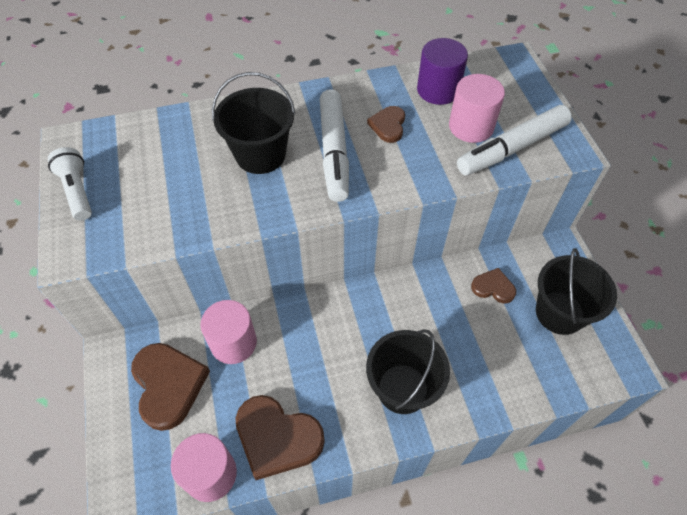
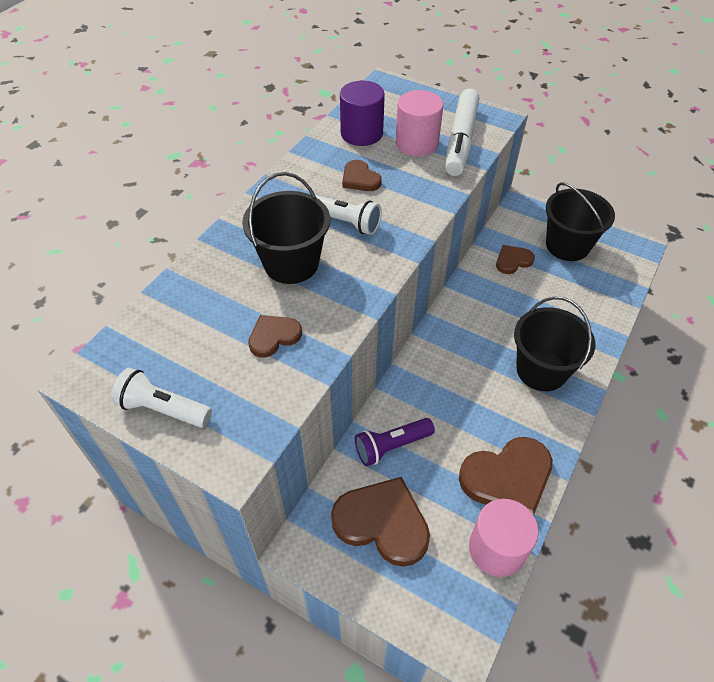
camera: 45 degrees left, 5 degrees down
(186, 196) = (274, 336): none -> brown heart
(233, 343) = (391, 446): pink cylinder -> purple flashlight
(334, 152) = (345, 222): white marker -> white flashlight

